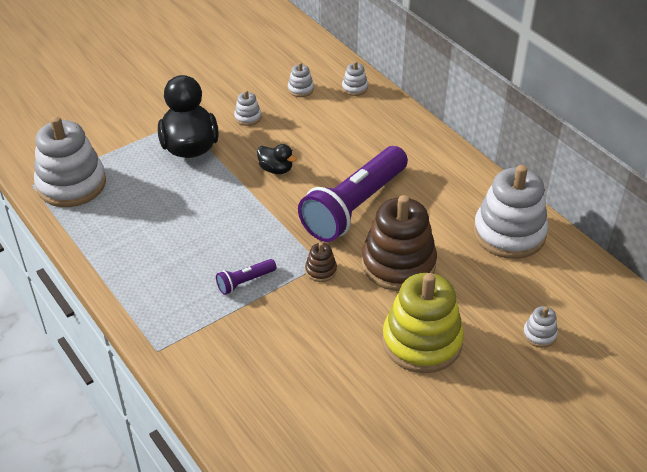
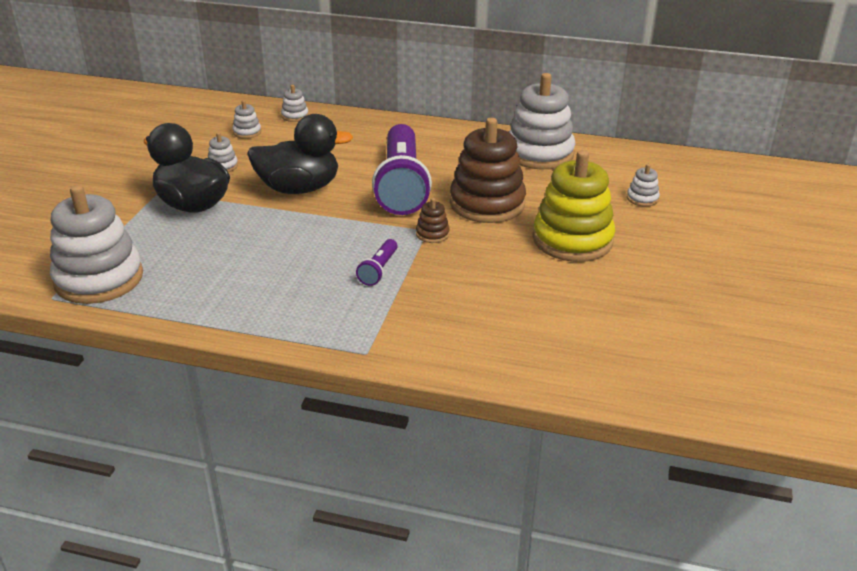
camera: 40 degrees left, 10 degrees down
(276, 169) = (299, 189): black duck -> black duck, size x2.07

